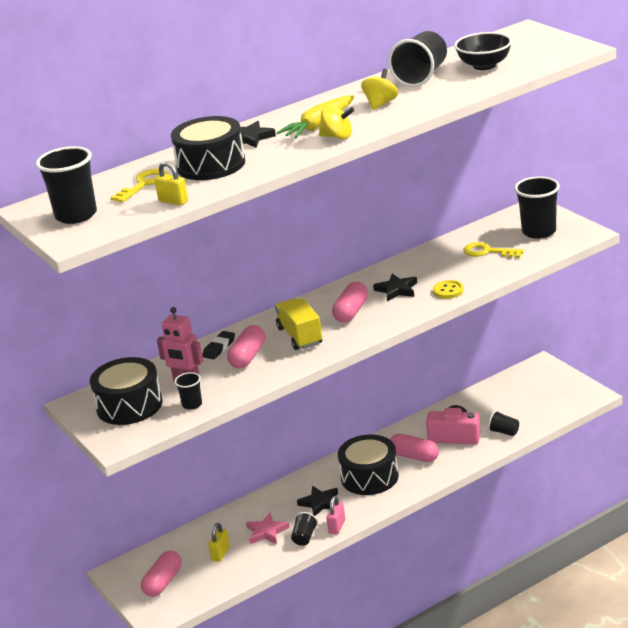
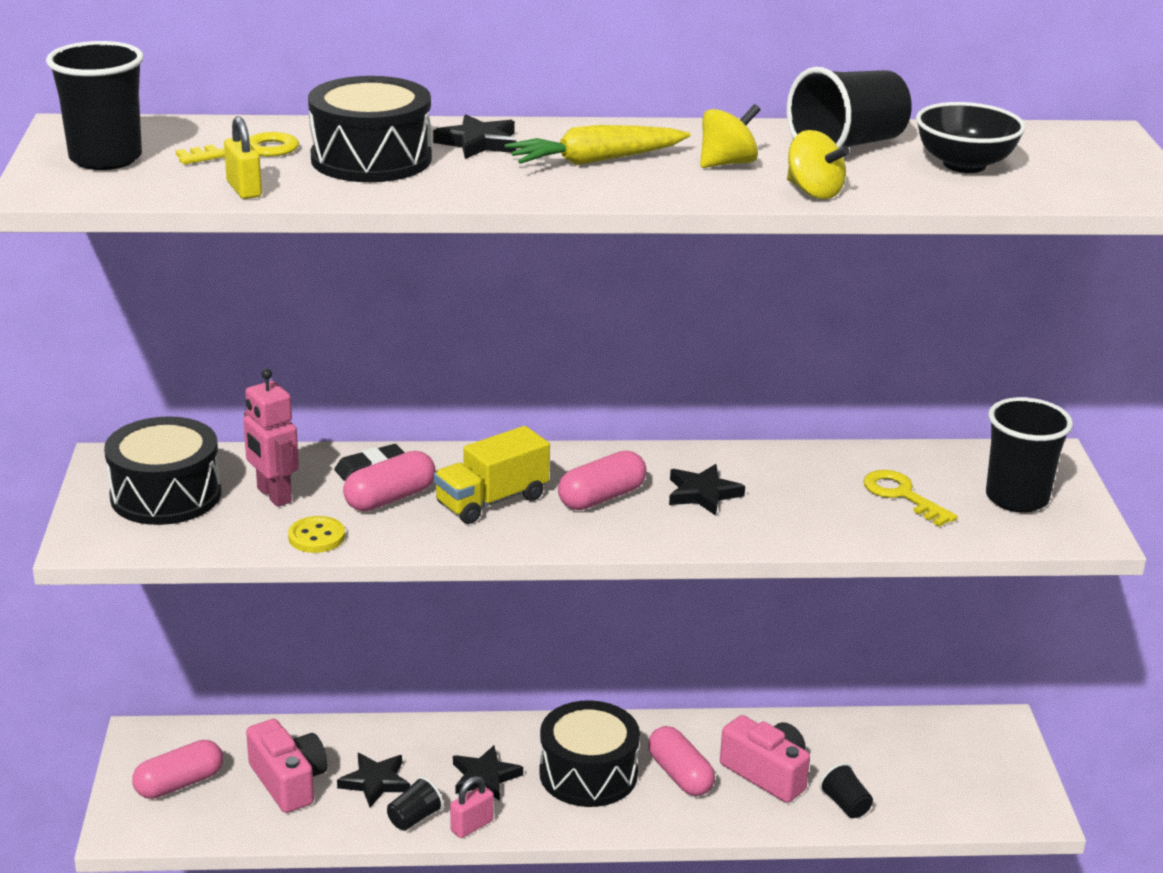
camera: 25 degrees right, 0 degrees up
(192, 404) = (239, 533): black cup -> none
(221, 553) = (288, 781): yellow padlock -> pink camera
(266, 532) = (375, 782): pink star -> black star
(300, 336) = (492, 501): yellow truck -> yellow truck turned 135 degrees counterclockwise
(337, 137) = (594, 187): yellow spinning top -> yellow spinning top (813, 192)
(448, 291) = (774, 530): yellow button -> yellow button (316, 537)

